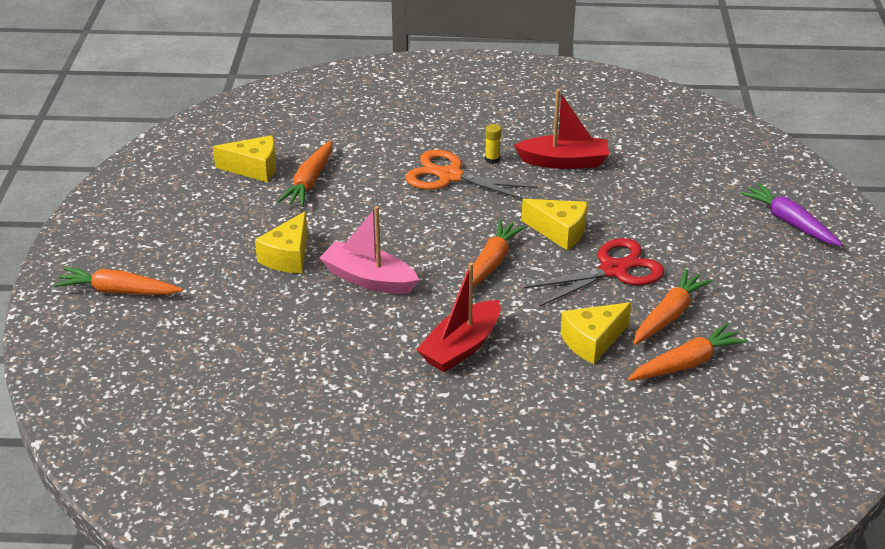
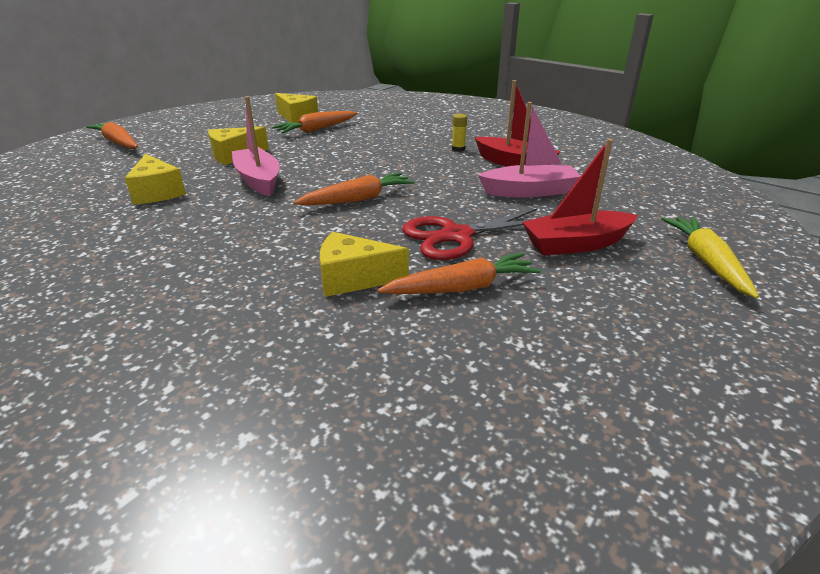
camera: 35 degrees right, 5 degrees down
(450, 176) = (412, 149): orange scissors -> none
(461, 347) = (241, 239): red boat -> red boat (576, 244)
(559, 232) = (446, 198): yellow cheese -> yellow cheese (157, 192)
(613, 195) = (529, 191): none -> pink boat
(613, 270) = (456, 236): red scissors -> red scissors turned 150 degrees clockwise
(686, 363) = (420, 337): orange carrot -> none
(789, 222) = (706, 262): purple carrot -> yellow carrot

